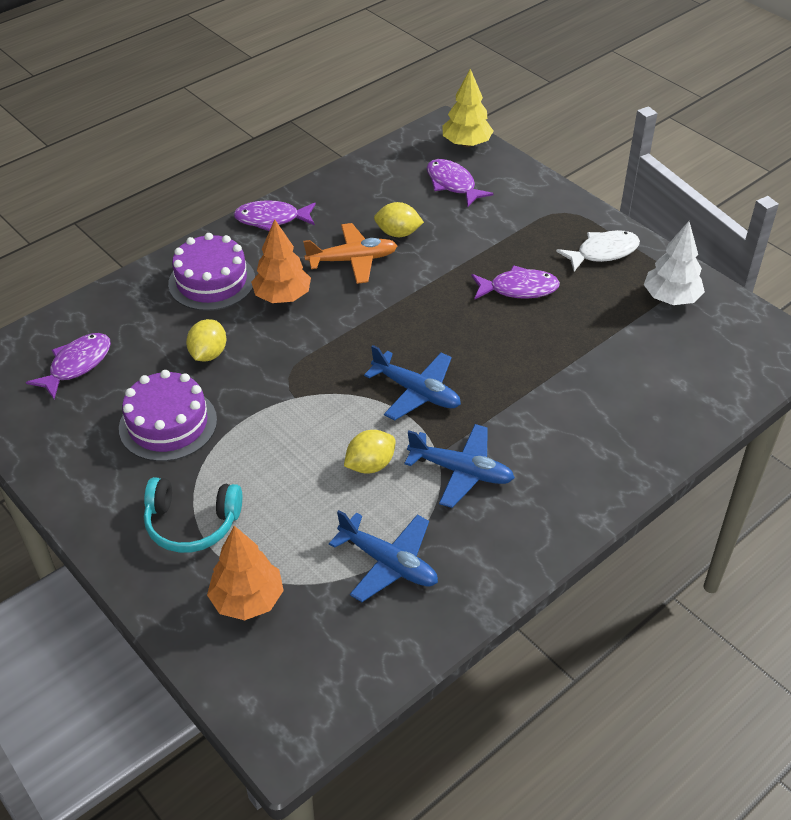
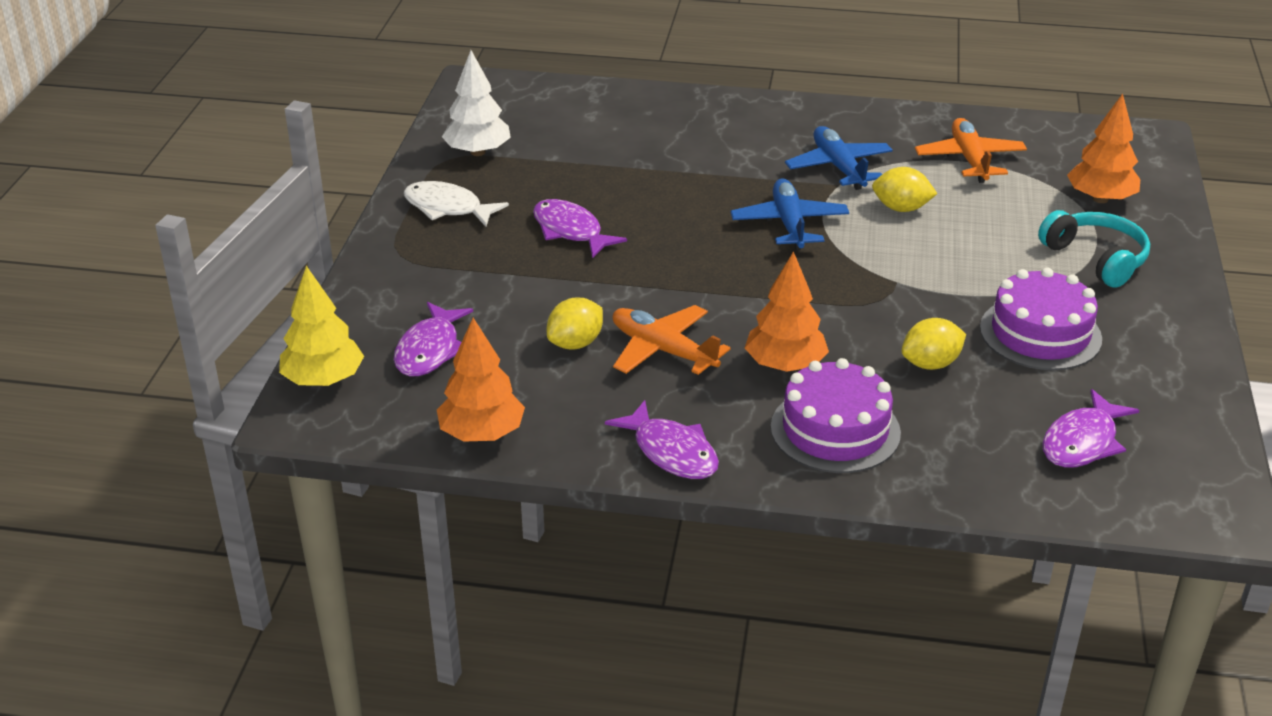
camera: 130 degrees left, 10 degrees down
(77, 365) = (1082, 442): purple fish -> purple fish turned 45 degrees counterclockwise
(362, 171) = (482, 434): none -> orange tree
(388, 563) = (969, 159): blue plane -> orange plane
(398, 233) = (575, 343): yellow lemon -> yellow lemon turned 75 degrees clockwise

